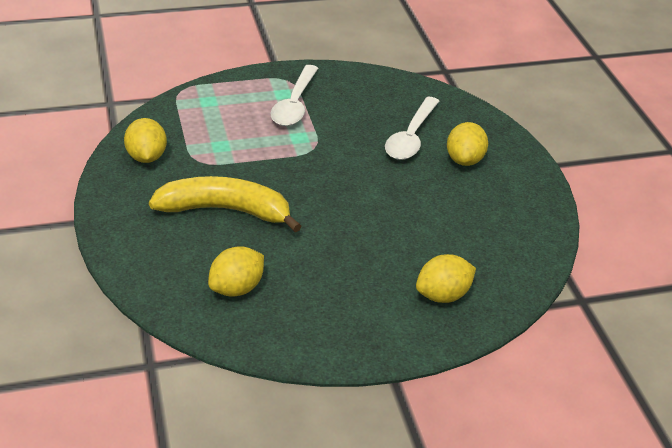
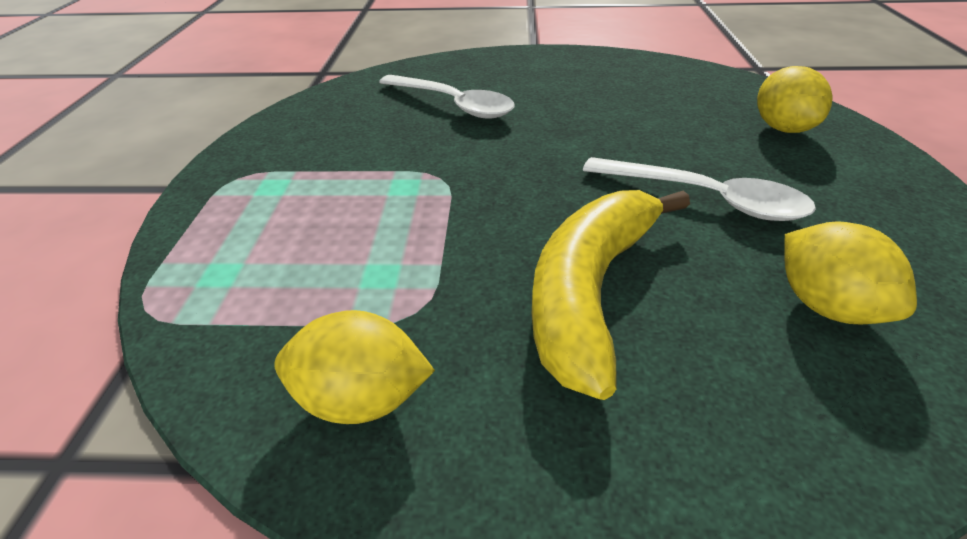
camera: 70 degrees left, 0 degrees up
(295, 104) = (312, 178): white spoon -> white spoon (705, 198)
(464, 160) = (515, 82): yellow lemon -> none

